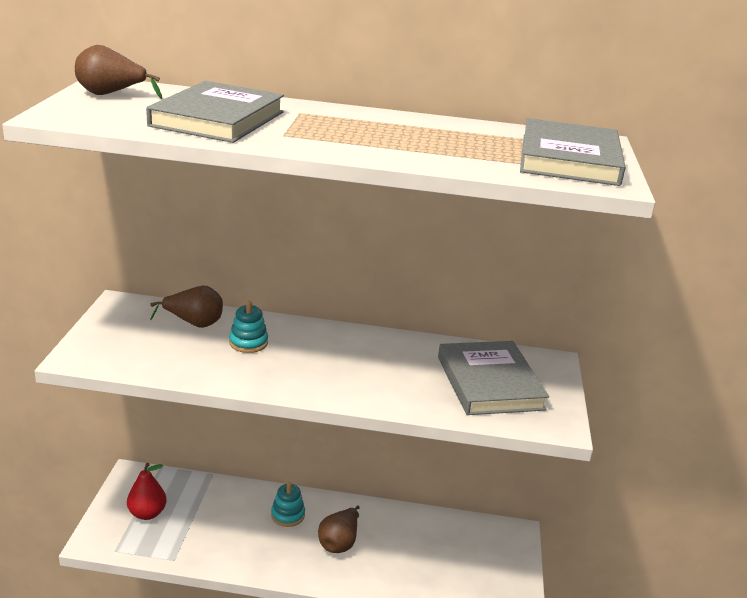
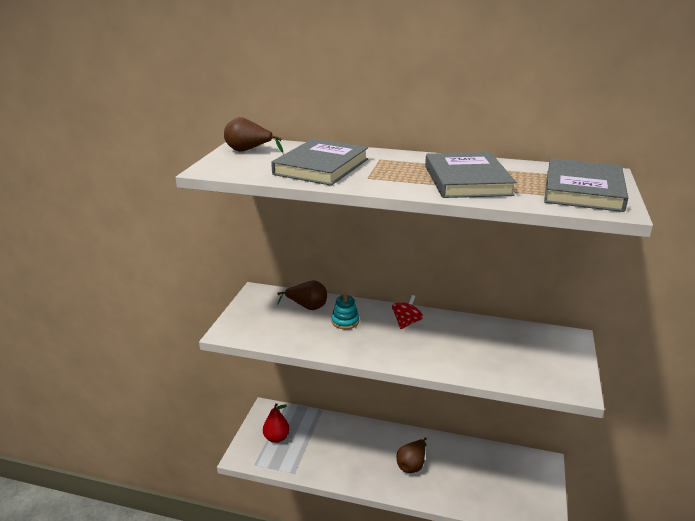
camera: 10 degrees right, 0 degrees up
(288, 515) = (375, 442): turquoise stacking toy -> none
(334, 344) = (406, 323): none -> red spinning top
(489, 383) = (523, 354): grey book -> grey book (467, 180)

